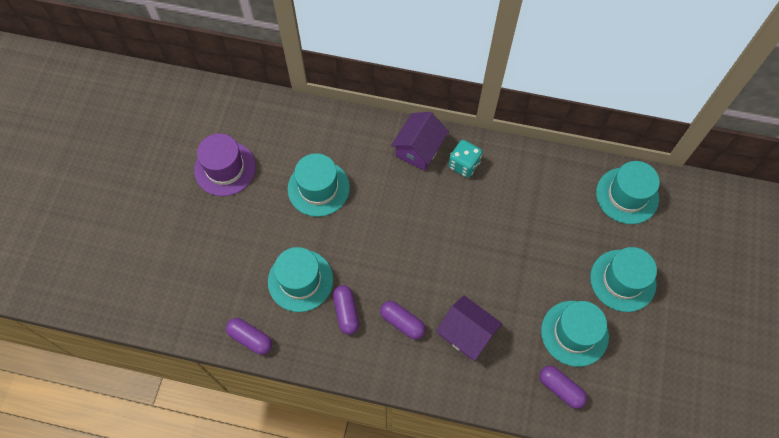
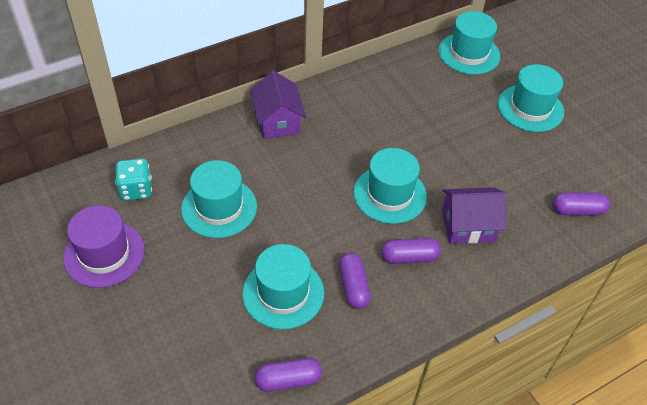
camera: 45 degrees left, 15 degrees down
(346, 312) = (353, 286): purple capsule -> purple capsule turned 45 degrees clockwise
(464, 165) = (327, 109): turquoise dice -> turquoise dice (136, 190)
(574, 333) = (541, 166): turquoise hat -> turquoise hat (390, 194)

